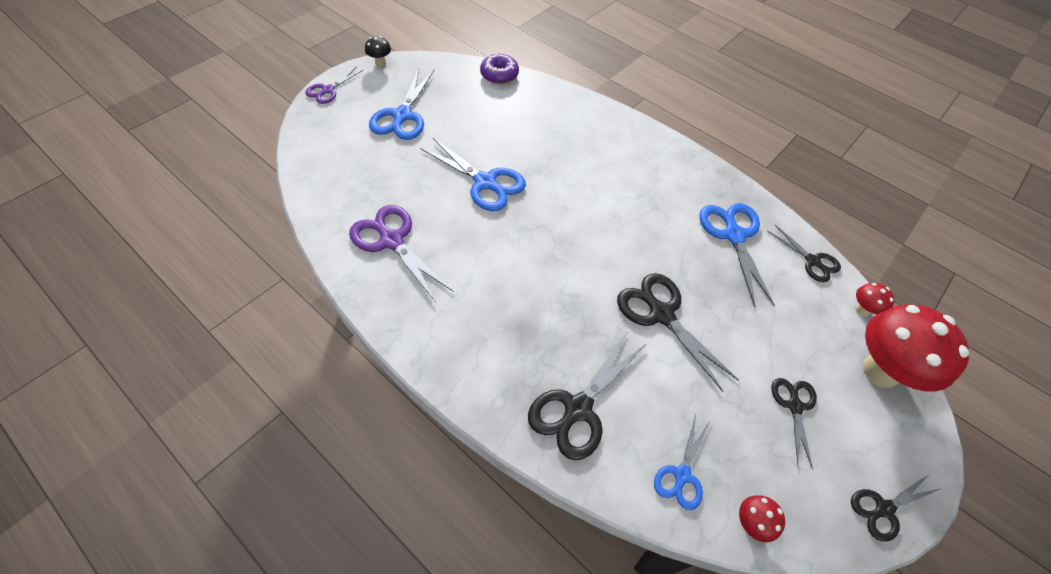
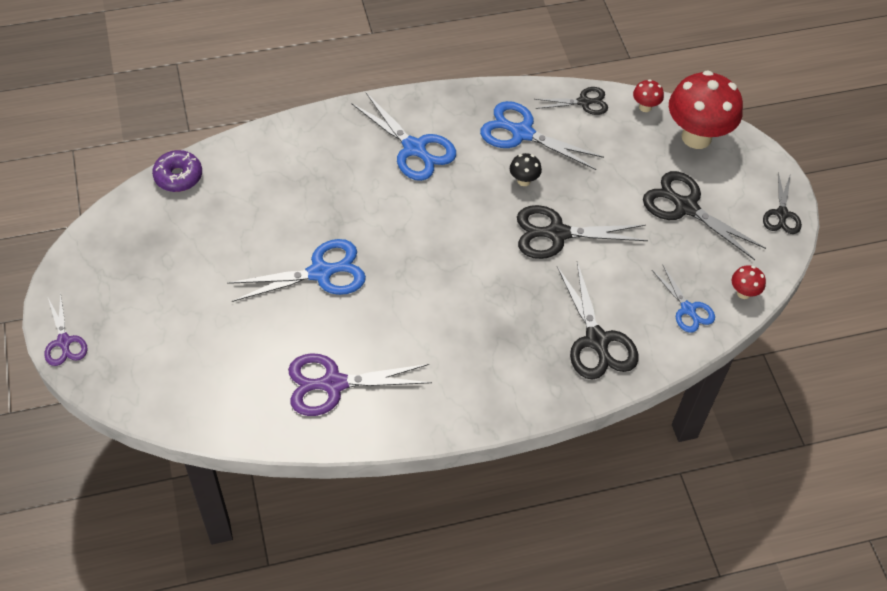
camera: 55 degrees left, 0 degrees up
(380, 63) = (60, 271): black mushroom -> black mushroom (523, 181)
(402, 116) = (167, 293): blue scissors -> blue scissors (414, 148)
(794, 406) = (686, 207): black scissors -> black scissors, size x1.65

